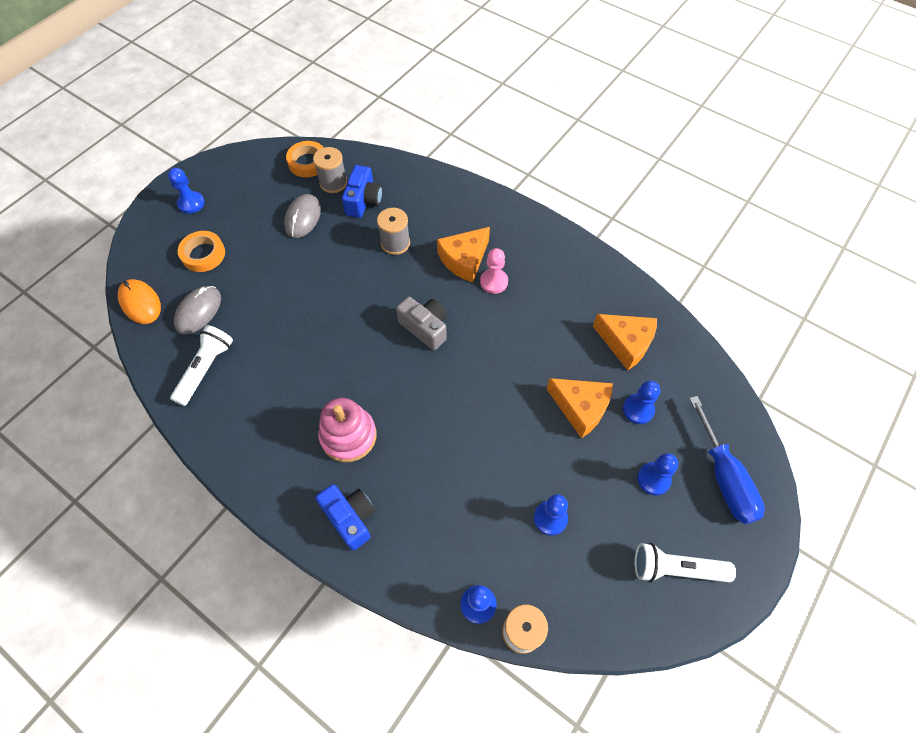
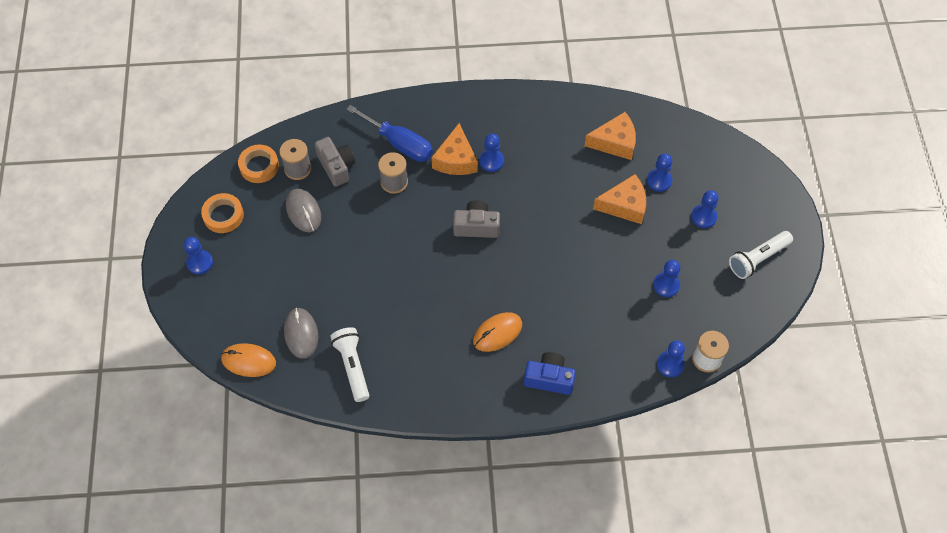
camera: 40 degrees left, 0 degrees up
(203, 254) = (256, 292): orange tape -> orange tape (223, 215)
(348, 436) = (497, 333): pink stacking toy -> orange mouse
(363, 201) = (336, 166): blue camera -> grey camera
(494, 282) = (491, 161): pink pawn -> blue pawn
(724, 477) = (741, 186): blue screwdriver -> blue screwdriver (400, 144)

